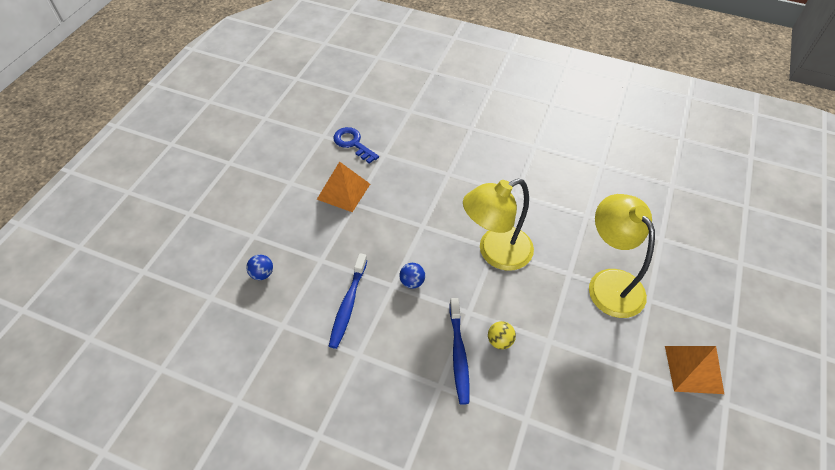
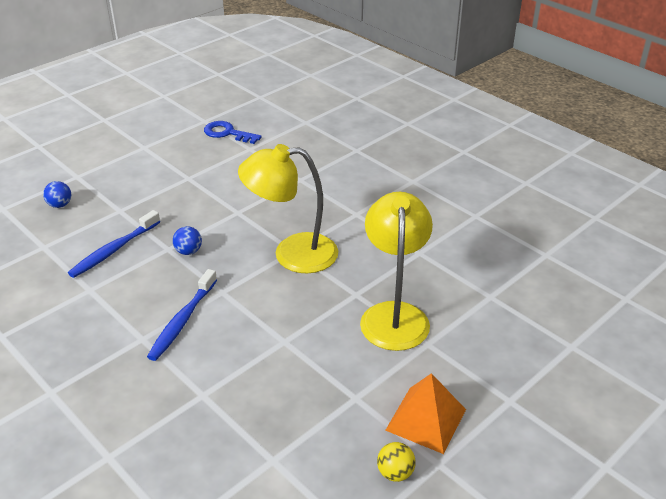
camera: 25 degrees right, 15 degrees down
(343, 191) = (186, 166): orange pyramid -> none
(353, 143) = (227, 133): blue key -> blue key turned 45 degrees counterclockwise
(500, 341) = (233, 324): yellow ball -> yellow ball (395, 473)

